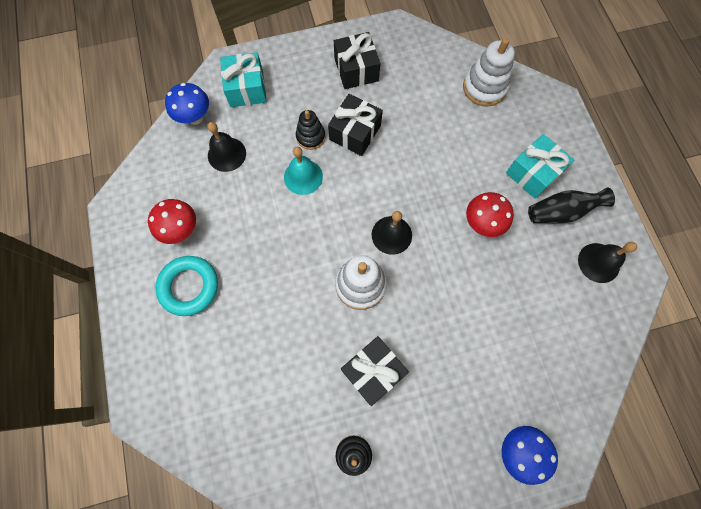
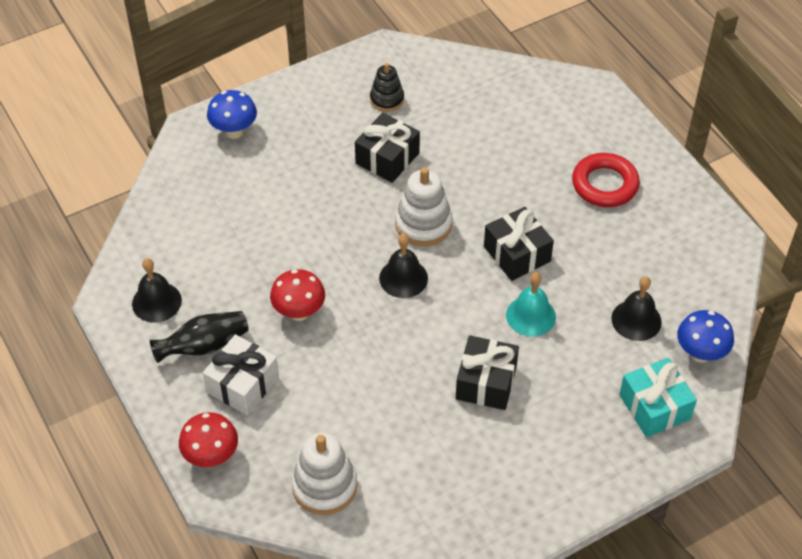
camera: 165 degrees right, 20 degrees down
(181, 230) = (643, 231): red mushroom -> red mushroom (211, 457)
(189, 287) = (604, 184): turquoise ring -> red ring
(310, 137) = (541, 364): black stacking toy -> none
(356, 70) = (515, 470): black gift -> black gift (517, 254)
(533, 173) = (243, 384): turquoise gift -> white gift

